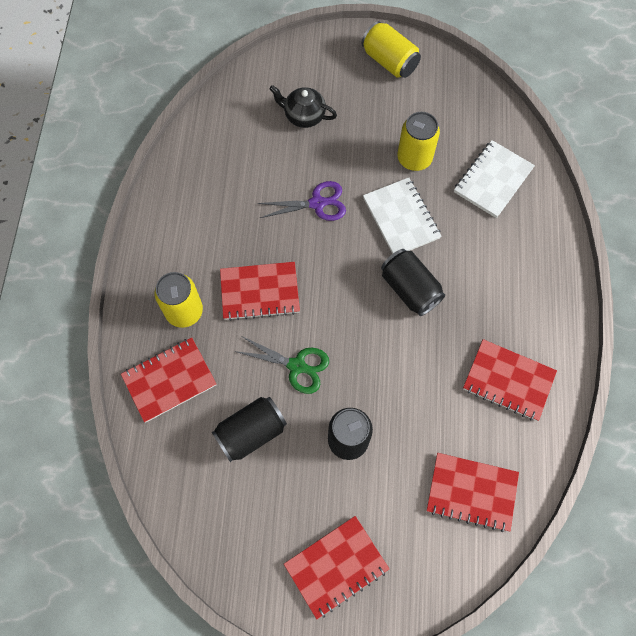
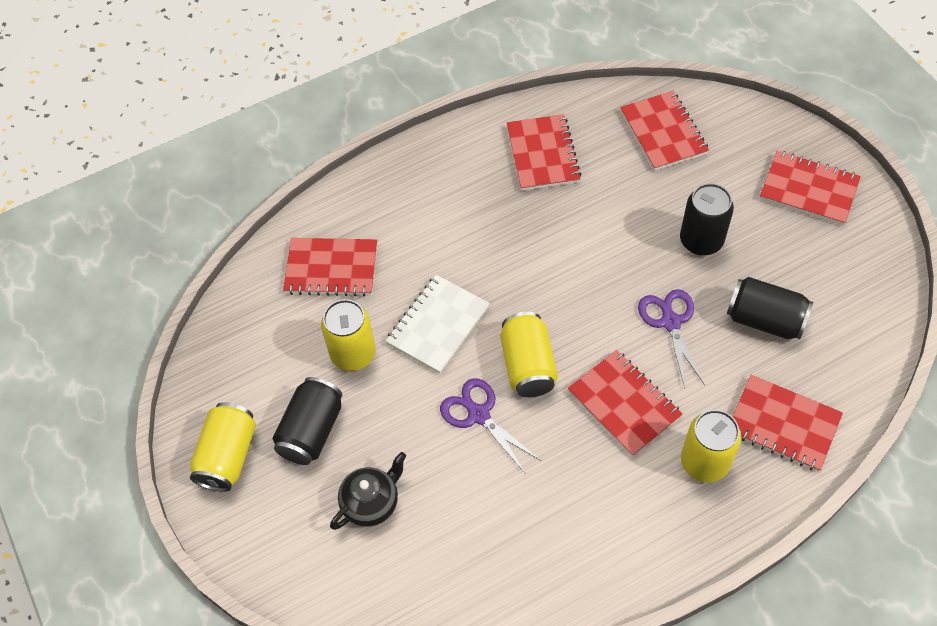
camera: 120 degrees left, 10 degrees down
(296, 366) = (670, 322): green scissors -> purple scissors
(303, 116) = (371, 502): black teapot -> black teapot turned 120 degrees counterclockwise
(331, 253) = (528, 365): none -> yellow can
(410, 289) = (513, 274): black can -> black can (311, 431)
(493, 180) = (331, 269): white notebook -> red notebook

